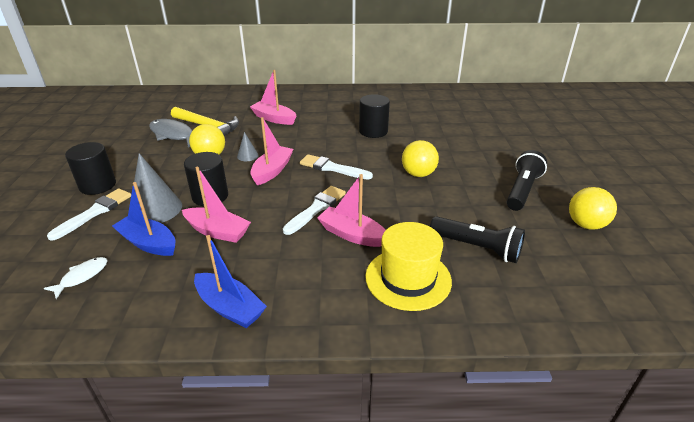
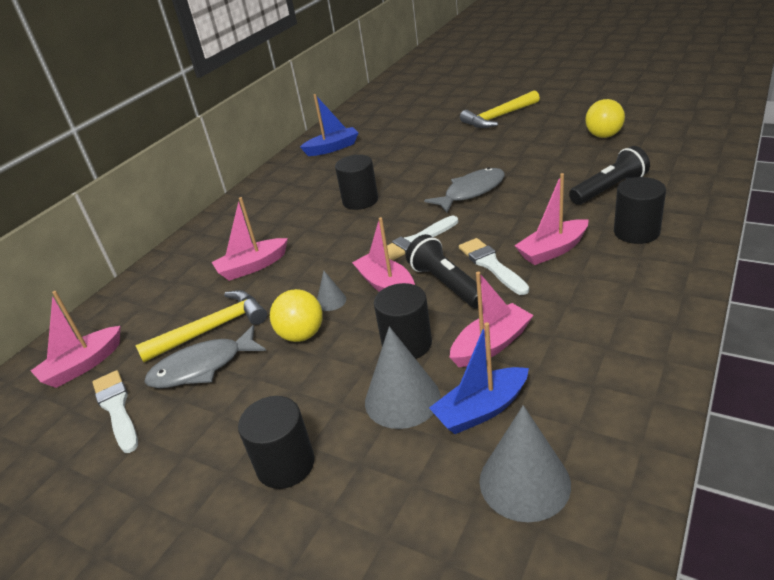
camera: 55 degrees left, 0 degrees up
(82, 277) = (524, 482): white fish -> grey cone
(94, 212) = (366, 468): white brush -> white brush (117, 408)
(169, 103) = (83, 365): none -> pink boat
(230, 307) = (638, 349): blue boat -> blue boat (332, 148)
(408, 278) = (636, 232): yellow hat -> black cylinder
(418, 174) = (471, 192): yellow ball -> grey fish
(522, 190) = (537, 148): black flashlight -> black flashlight (447, 284)
(563, 156) = (498, 117): none -> yellow hammer

